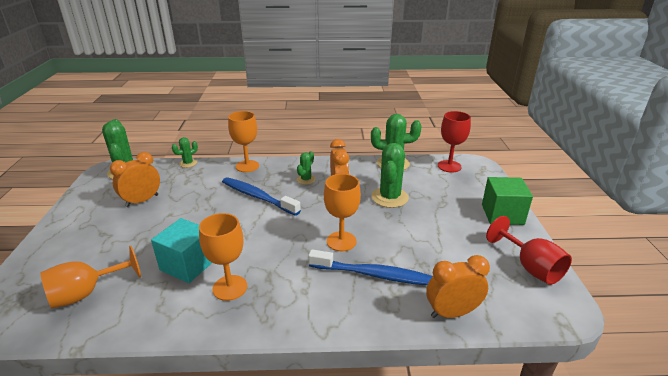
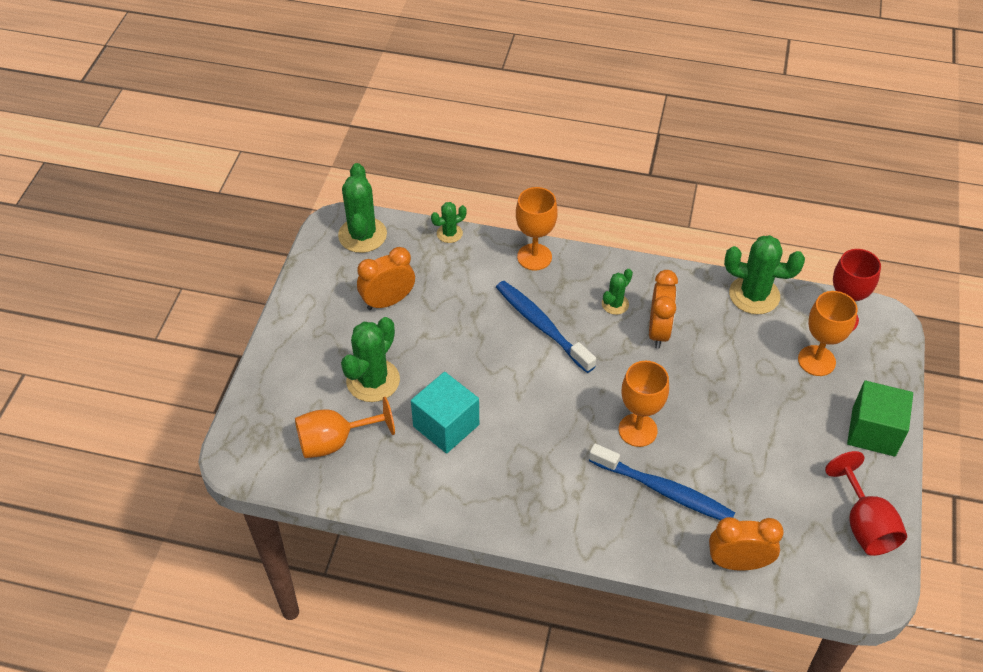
camera: 15 degrees right, 20 degrees up
(230, 287) = (492, 470): orange goblet -> orange goblet (816, 361)
(389, 197) = (725, 365): green cactus -> green cactus (373, 380)

